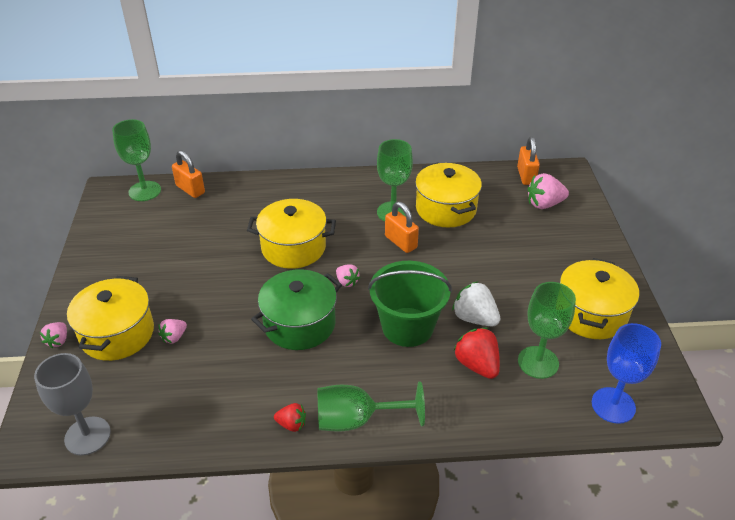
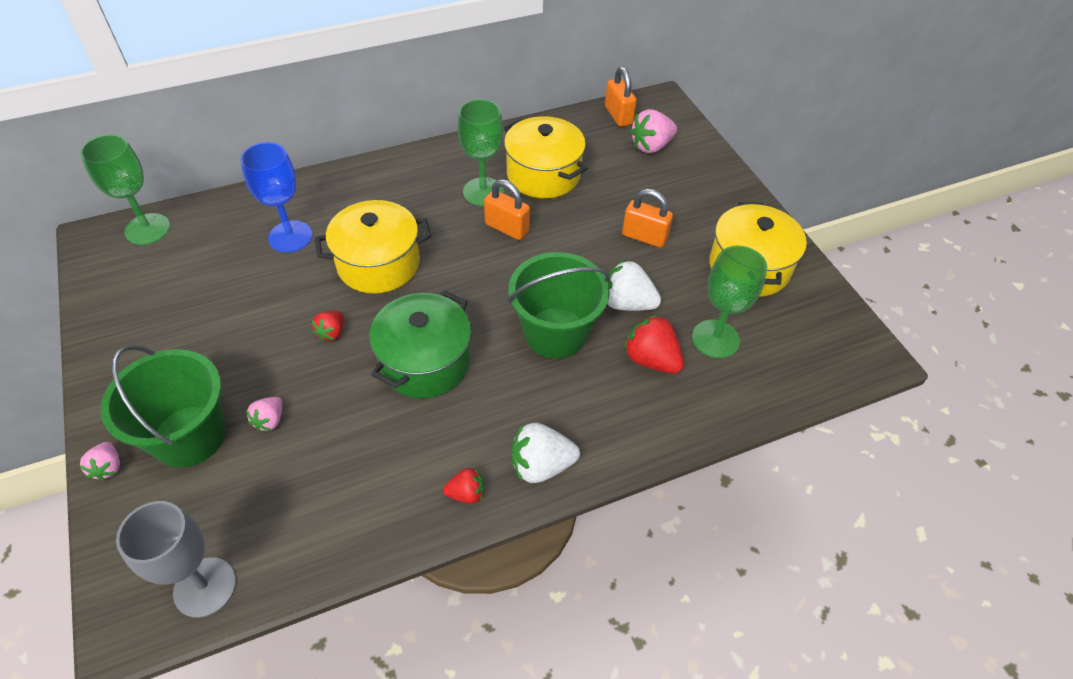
camera: 20 degrees left, 10 degrees up
(117, 334) = (189, 436): yellow pot -> green bucket
(190, 189) = (211, 214): orange padlock -> orange padlock (644, 237)
(241, 288) = (331, 332): none -> red strawberry
(347, 282) = (462, 293): pink strawberry -> none
(356, 420) = (541, 465): green goblet -> white strawberry
(613, 405) = (811, 368): blue goblet -> blue goblet (290, 236)

